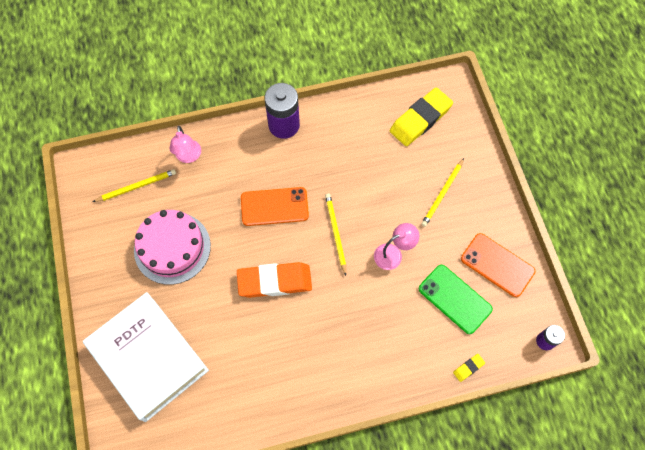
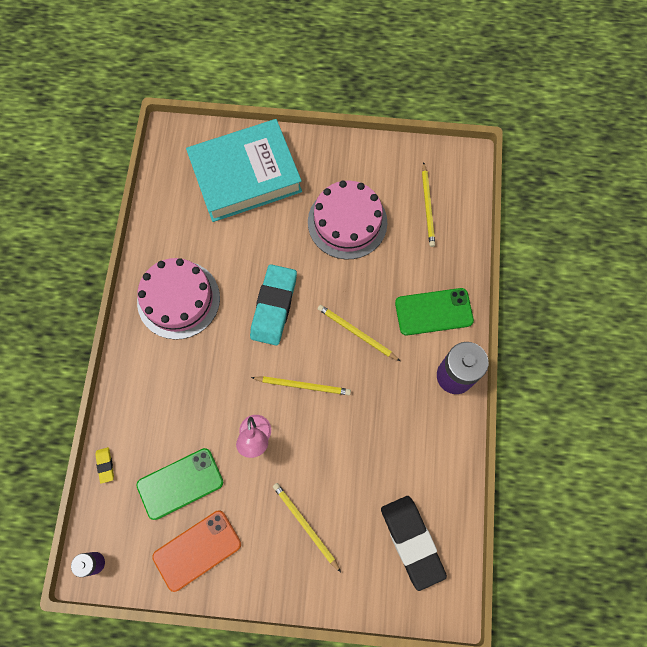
camera: 110 degrees right, 5 degrees up
(148, 358) = (245, 175): white book -> turquoise book
(188, 157) = (446, 264): pink lamp -> none
(235, 154) = (433, 312): none -> green phone
(274, 207) = (356, 333): orange phone -> yellow pencil
(274, 281) = (274, 306): orange eraser -> turquoise eraser
(297, 369) = (178, 299): none -> pink cake
(420, 119) = (411, 541): yellow eraser -> black eraser

